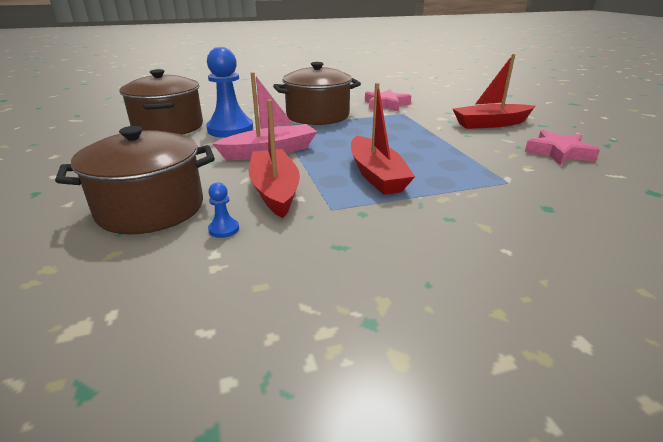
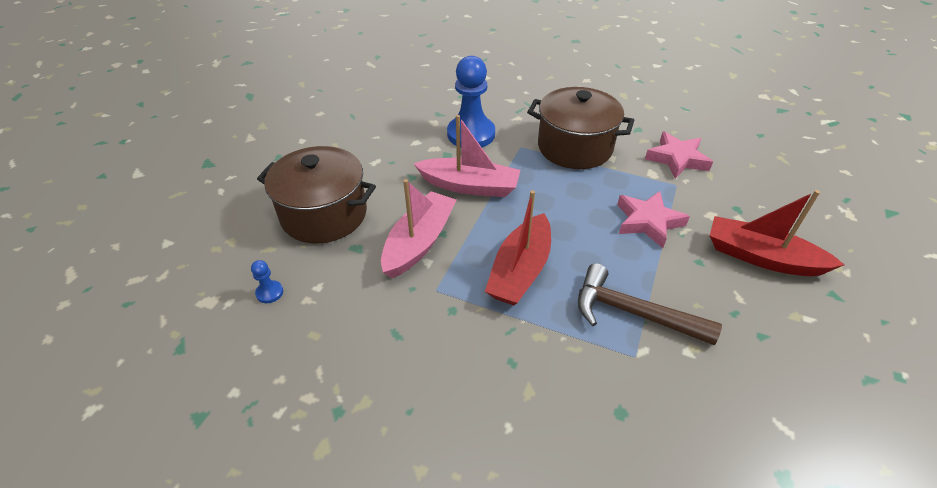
camera: 40 degrees right, 15 degrees up
(168, 127) = (426, 107): brown pot -> none
(224, 229) = (345, 265): blue pawn -> blue pawn (269, 292)
(275, 190) = (419, 242): red boat -> pink boat
(473, 166) = (632, 313): none -> brown hammer
(558, 153) = (770, 352): pink star -> pink star (648, 222)

